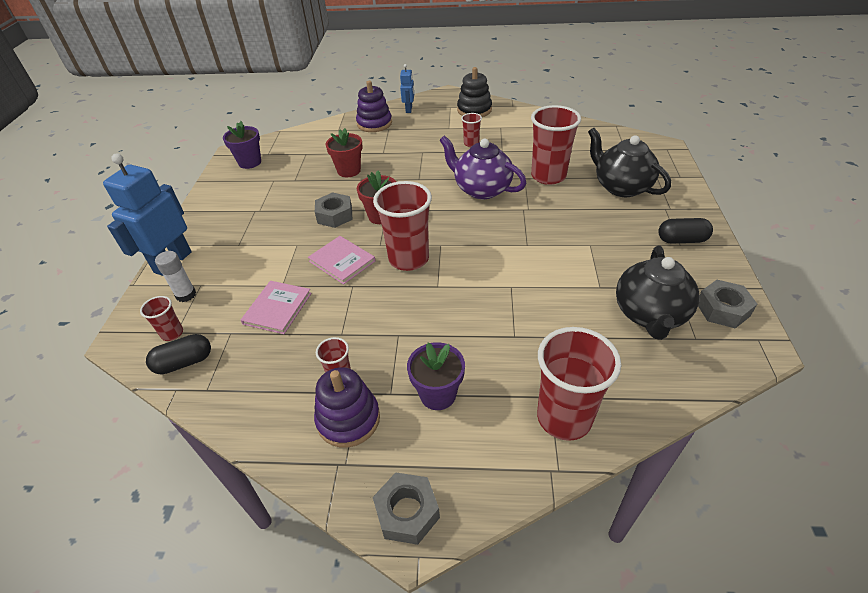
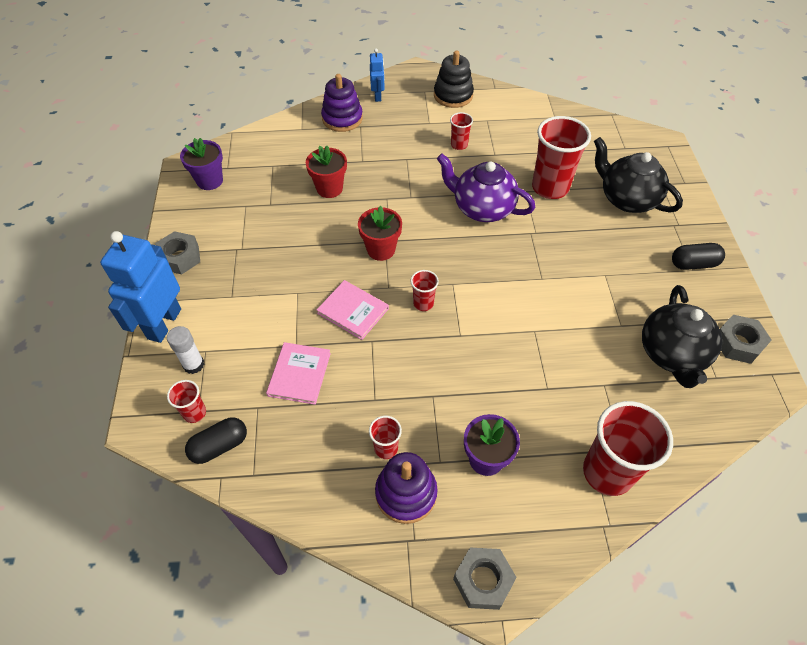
camera: 10 degrees left, 10 degrees up
(335, 215) = (329, 251): grey nut -> grey nut (180, 257)
(409, 259) = (423, 303): red cup -> red cup, size x0.48

